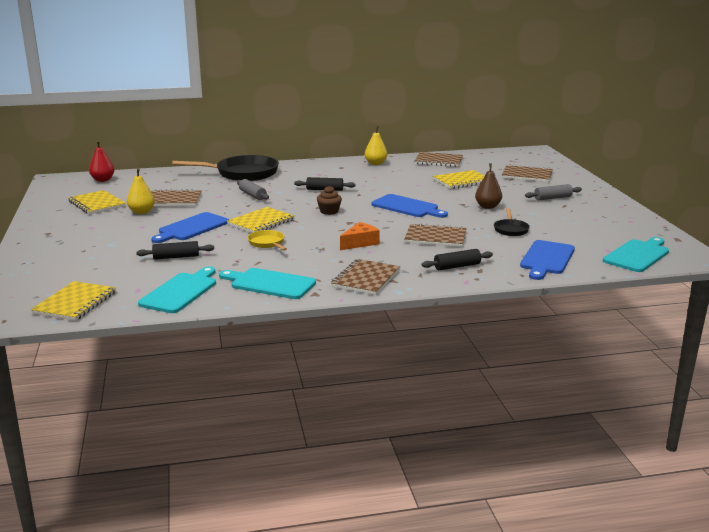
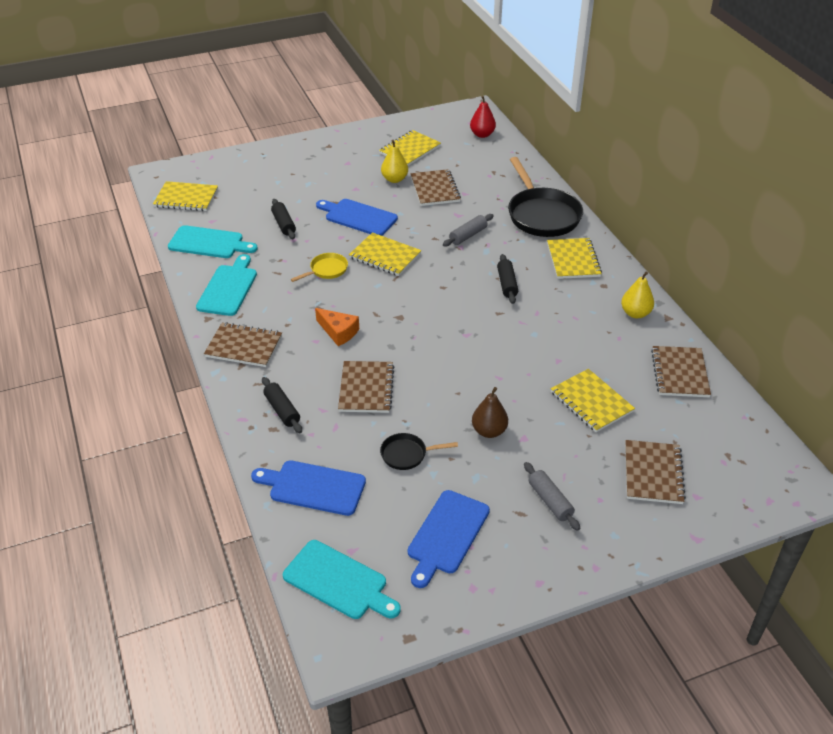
camera: 80 degrees right, 20 degrees up
(306, 171) = (573, 260): none -> yellow notebook
(329, 211) = (431, 297): brown cupcake -> none
(407, 207) = (465, 357): blue cutting board -> blue cutting board (446, 535)

